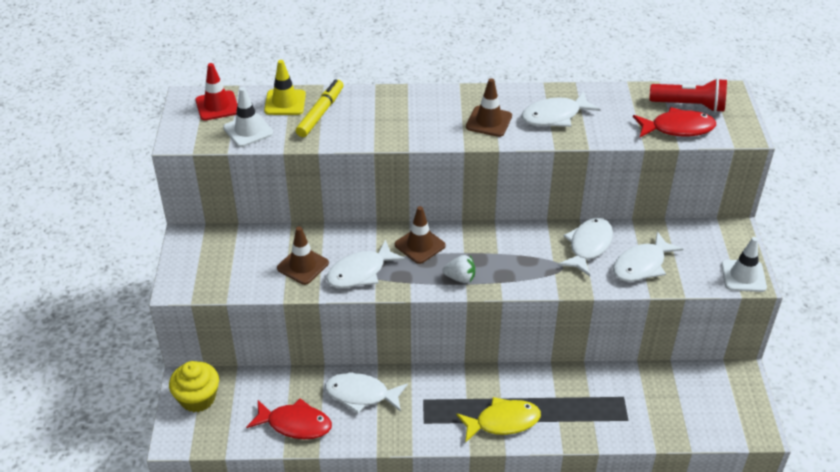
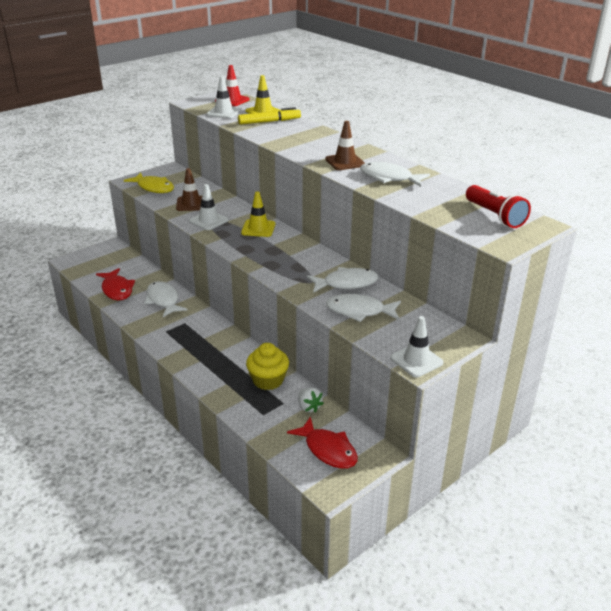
camera: 50 degrees right, 10 degrees down
(197, 398) = (104, 254): yellow cupcake -> yellow cupcake (268, 380)
(360, 272) = (208, 221): white fish -> white traffic cone
(420, 245) = (258, 228): brown traffic cone -> yellow traffic cone
(460, 278) = (248, 251): white strawberry -> white strawberry (309, 407)
(503, 422) = (199, 360): yellow fish -> yellow fish (154, 188)
(677, 128) = (458, 220): red fish -> red fish (328, 450)

